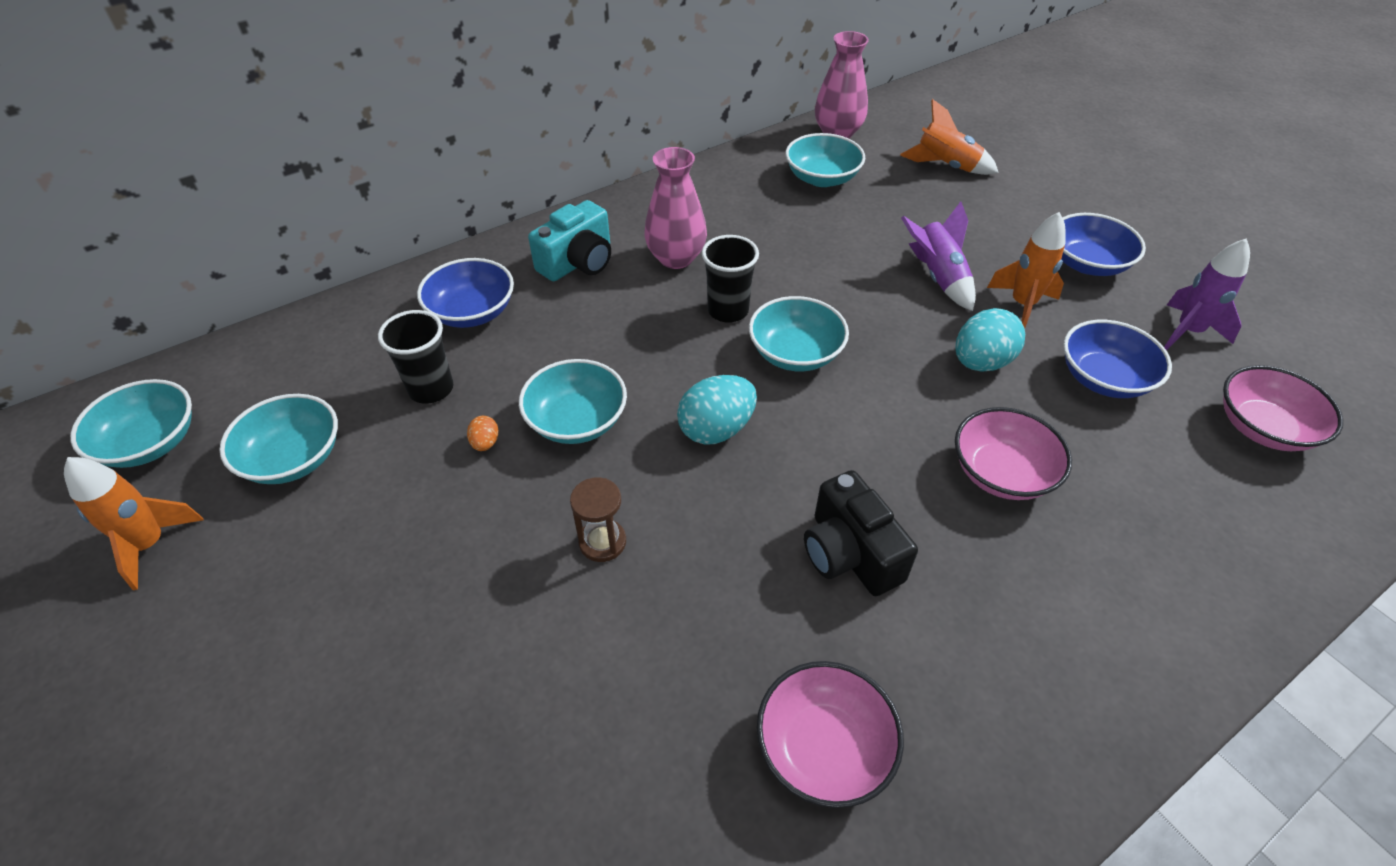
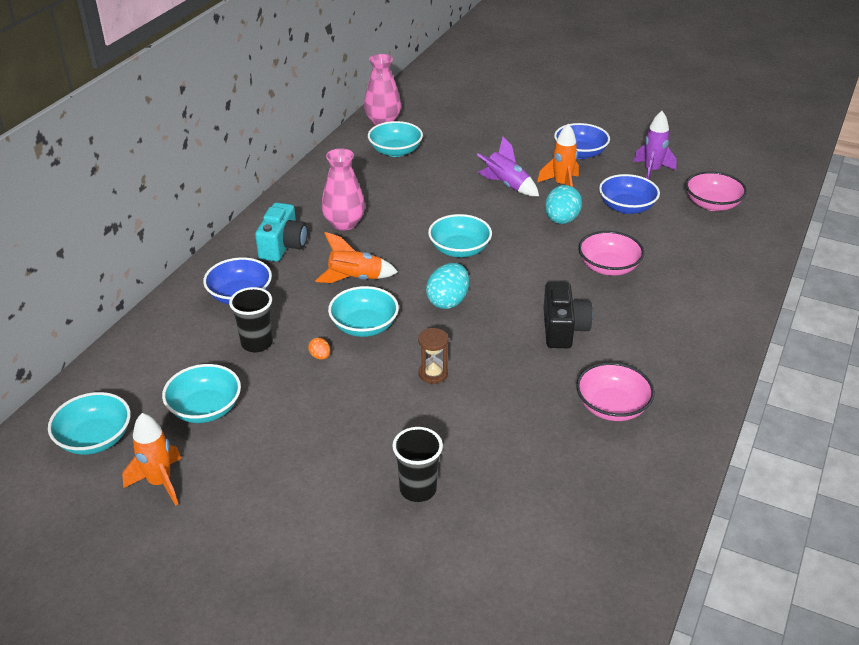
camera: 30 degrees left, 10 degrees down
(728, 311) = (402, 241): black cup -> black cup (418, 489)
(850, 553) = (563, 329): black camera -> black camera turned 120 degrees counterclockwise
(945, 166) = (464, 123): orange rocket -> orange rocket (355, 279)

